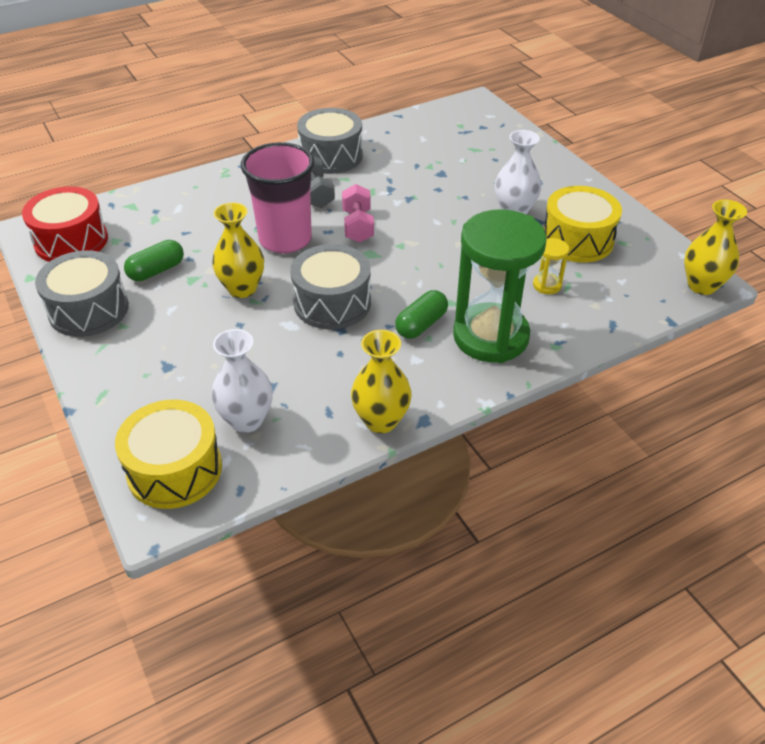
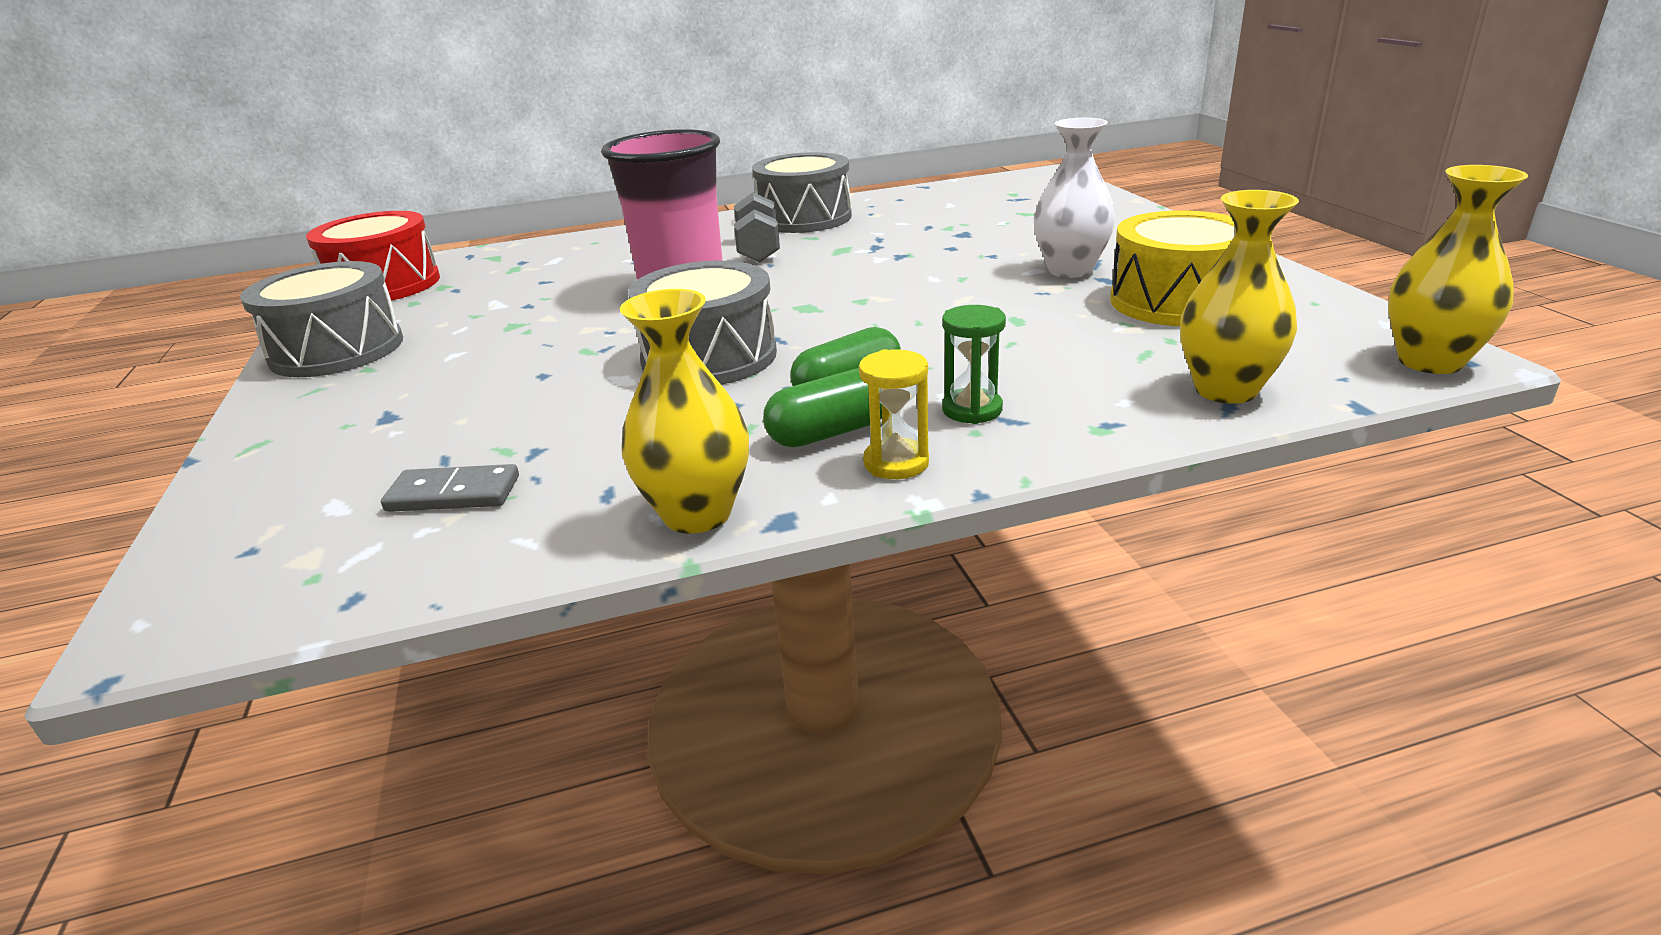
camera: 15 degrees right, 15 degrees down
(156, 271) = (470, 315): green capsule -> green capsule (830, 433)
(175, 469) = (267, 555): yellow drum -> none
(242, 288) = (579, 337): yellow vase -> yellow vase (1226, 390)
(247, 420) = (453, 494): white vase -> grey domino
(358, 226) = (803, 280): pink dumbbell -> none
(490, 336) = (972, 410): green hourglass -> green hourglass, size x0.40
(547, 285) = (1104, 350): yellow hourglass -> yellow hourglass (896, 463)

